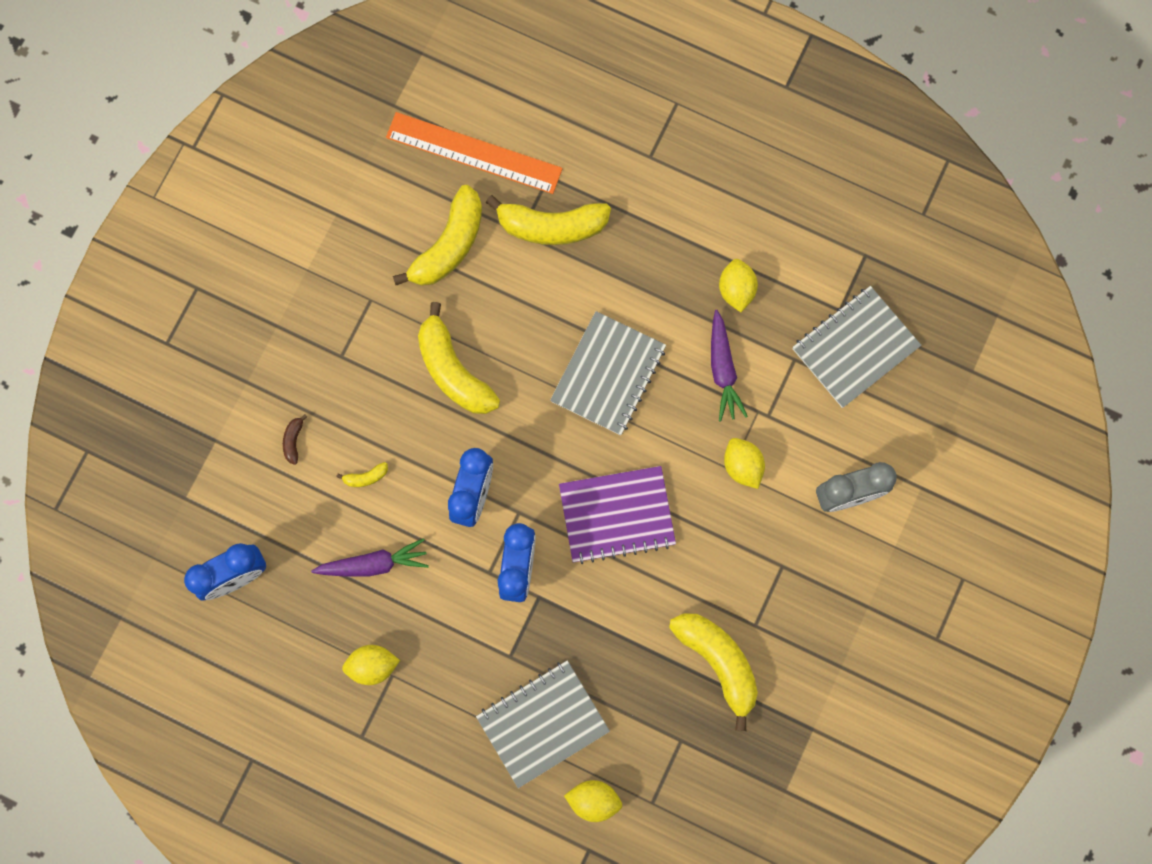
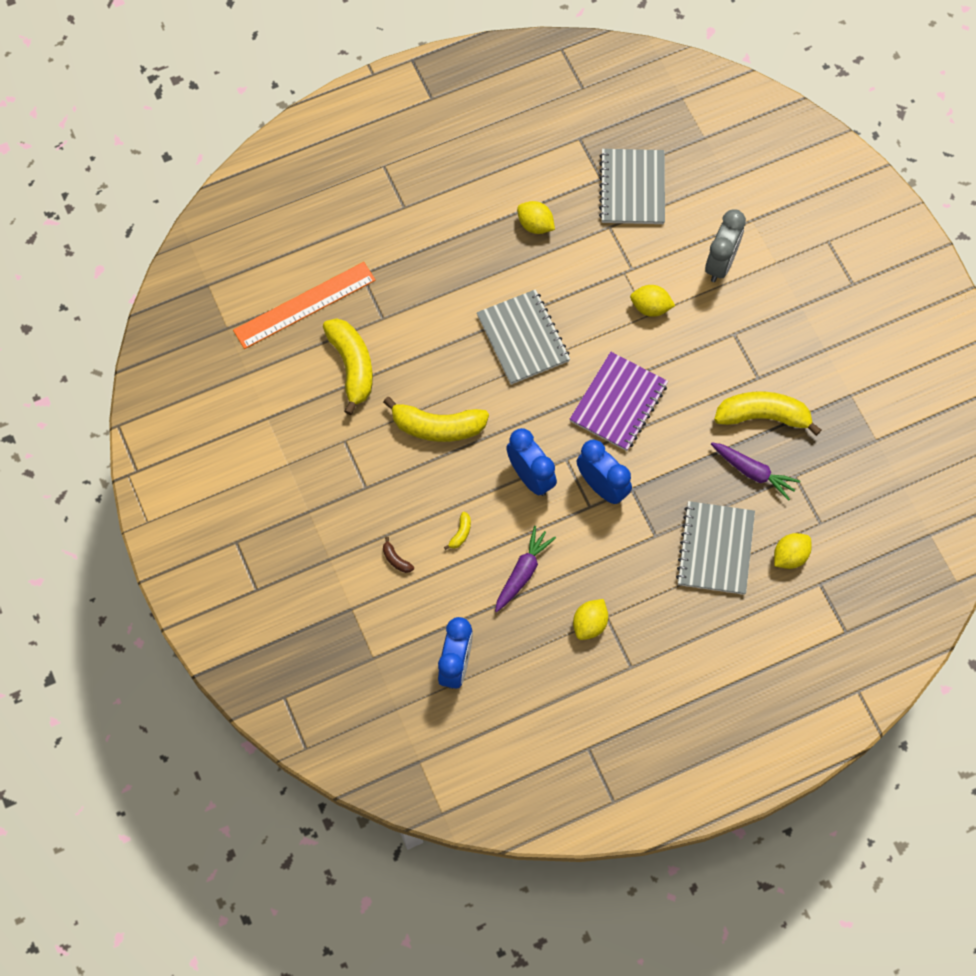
camera: 50 degrees left, 10 degrees down
(551, 226) = (396, 297): yellow banana -> none
(723, 370) = (579, 271): purple carrot -> purple carrot (753, 472)

